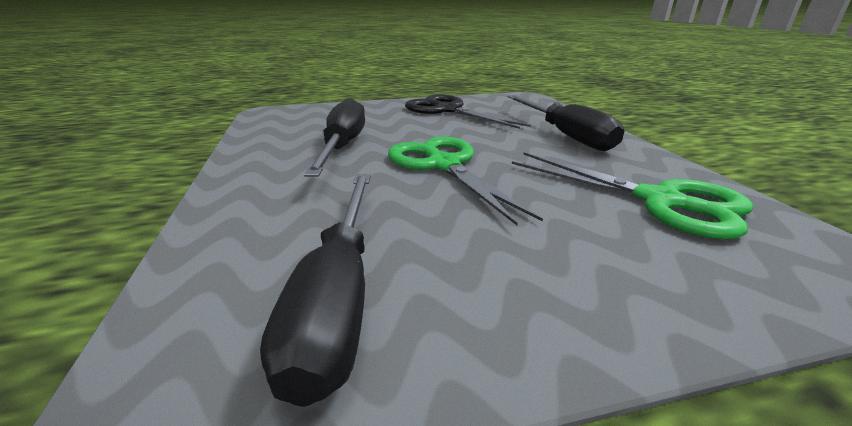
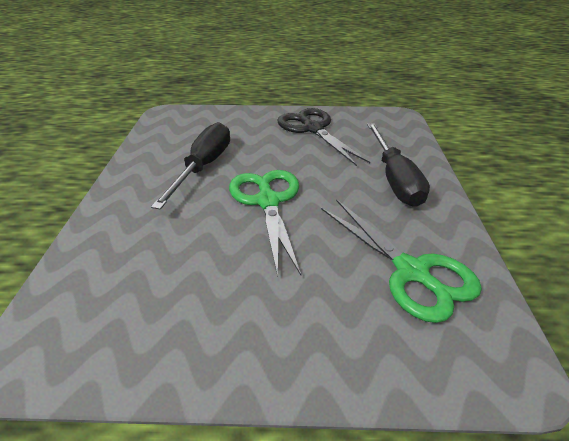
camera: 15 degrees right, 10 degrees up
(338, 298) = (136, 313): black screwdriver -> none

